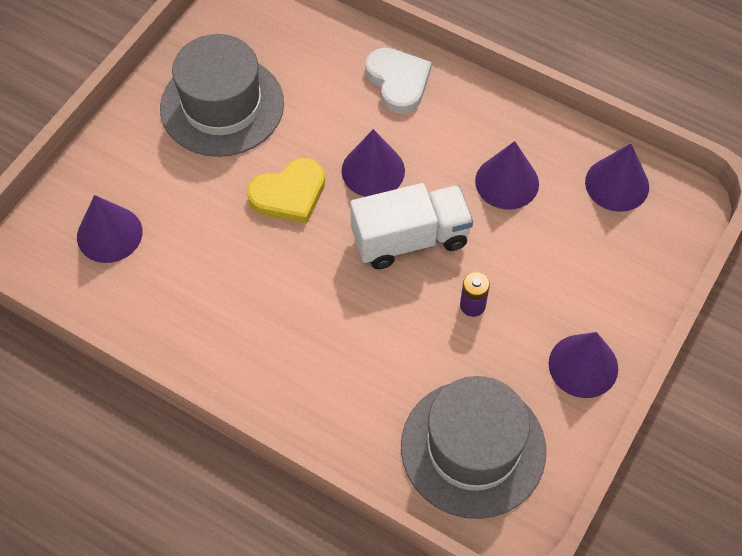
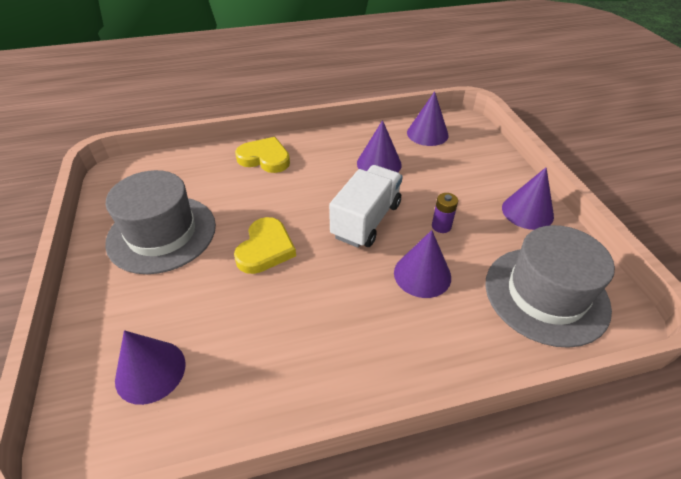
camera: 45 degrees left, 15 degrees down
(373, 170) = (302, 204): purple cone -> purple cone (422, 274)
(398, 82) = (265, 158): white heart -> yellow heart

